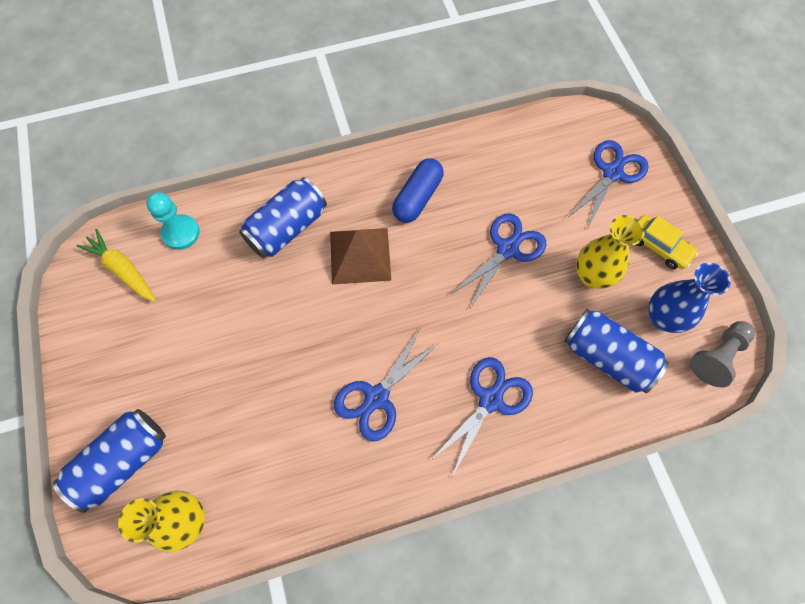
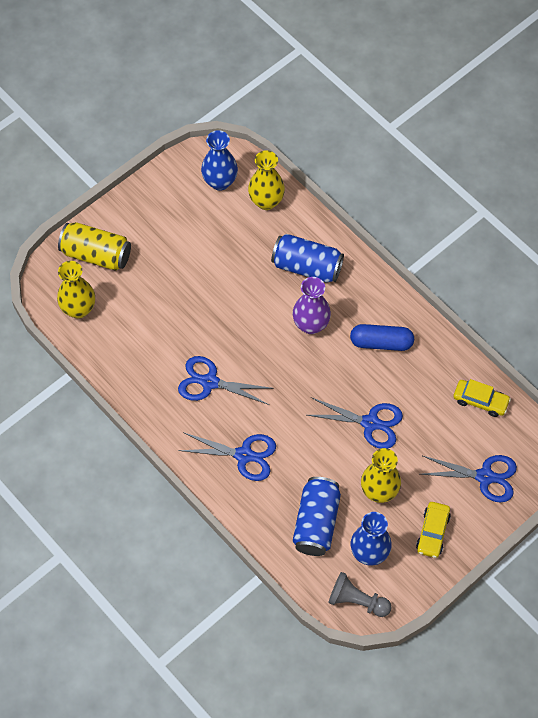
camera: 65 degrees right, 5 degrees down
(123, 270) = (220, 182): yellow carrot -> blue vase
(123, 461) = (96, 254): blue can -> yellow can
(181, 233) = (266, 201): turquoise pawn -> yellow vase
(360, 255) = (311, 325): brown pyramid -> purple vase
(526, 140) = (480, 401): none -> yellow car

